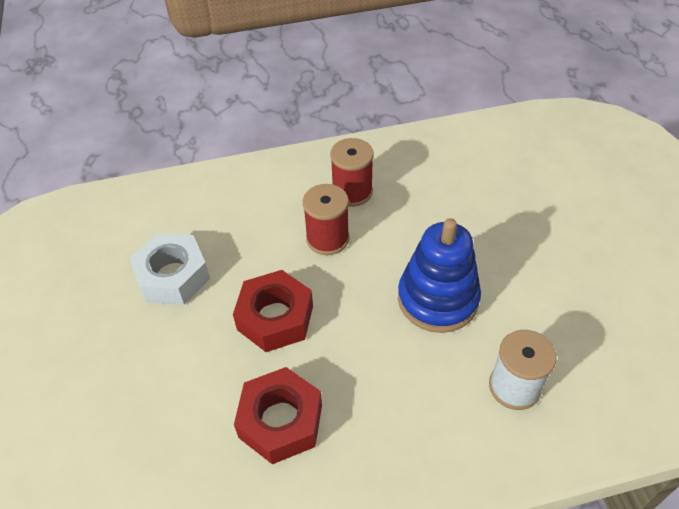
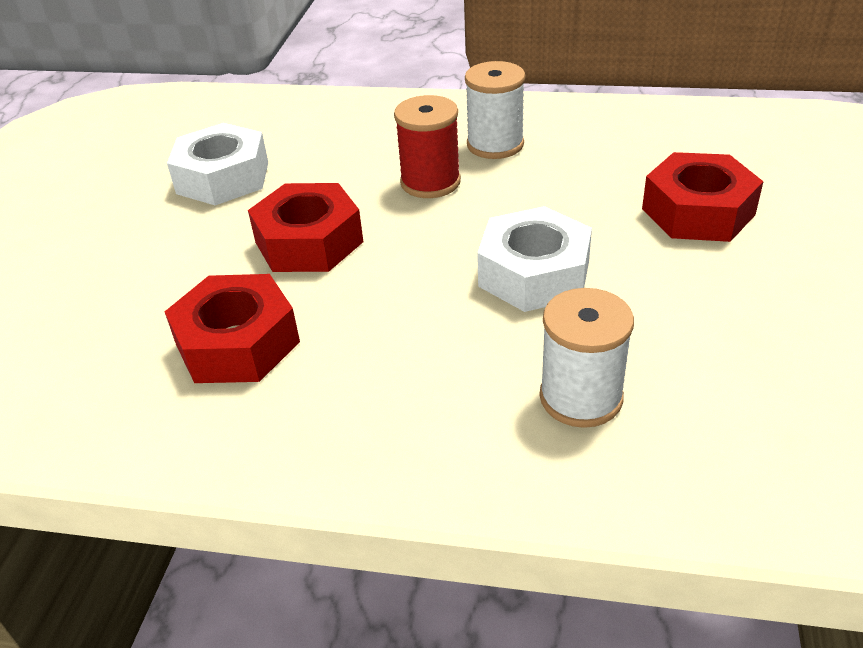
camera: 25 degrees right, 10 degrees down
(352, 192) = (495, 145): red spool -> white spool
(437, 299) = (534, 274): blue stacking toy -> white nut
(507, 217) = (697, 212): none -> red nut

